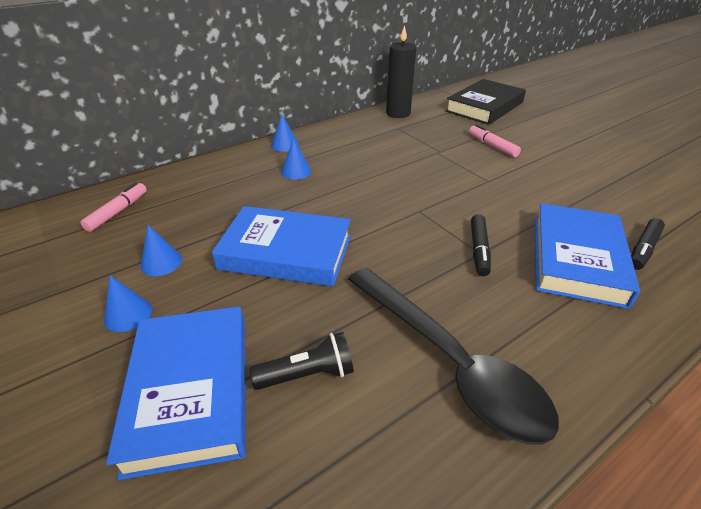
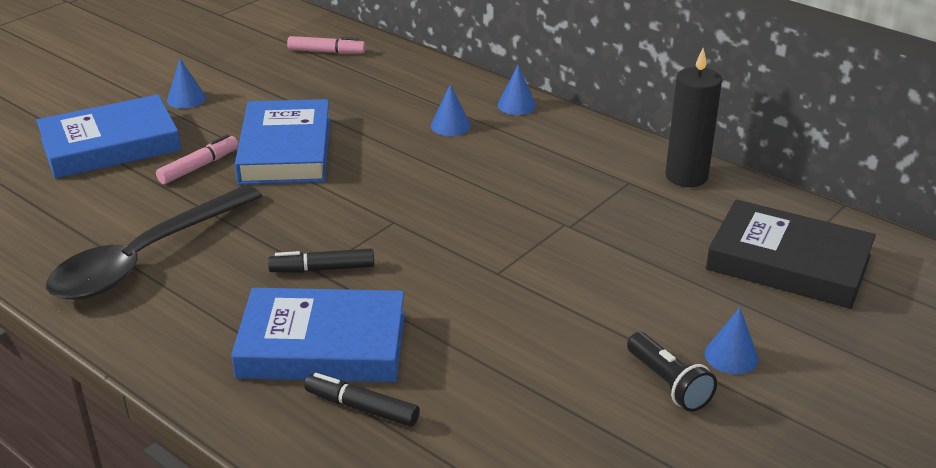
camera: 75 degrees right, 5 degrees down
(161, 262) = (254, 94): blue cone -> blue cone (731, 356)
(308, 374) = (128, 190): black flashlight -> black flashlight (668, 384)
(492, 146) = (619, 274): pink marker -> pink marker (199, 167)

